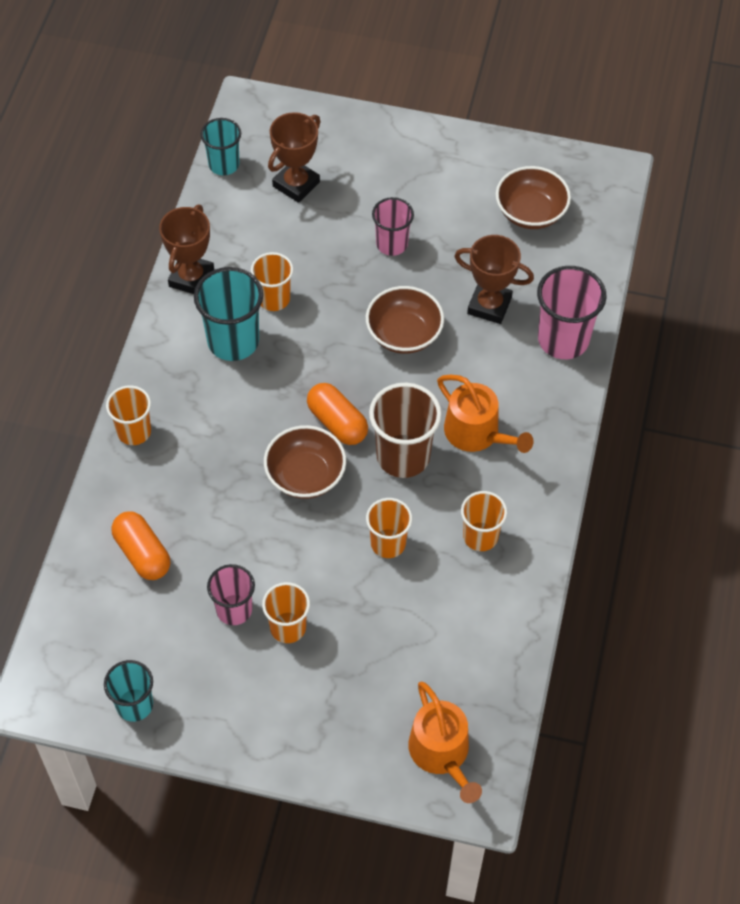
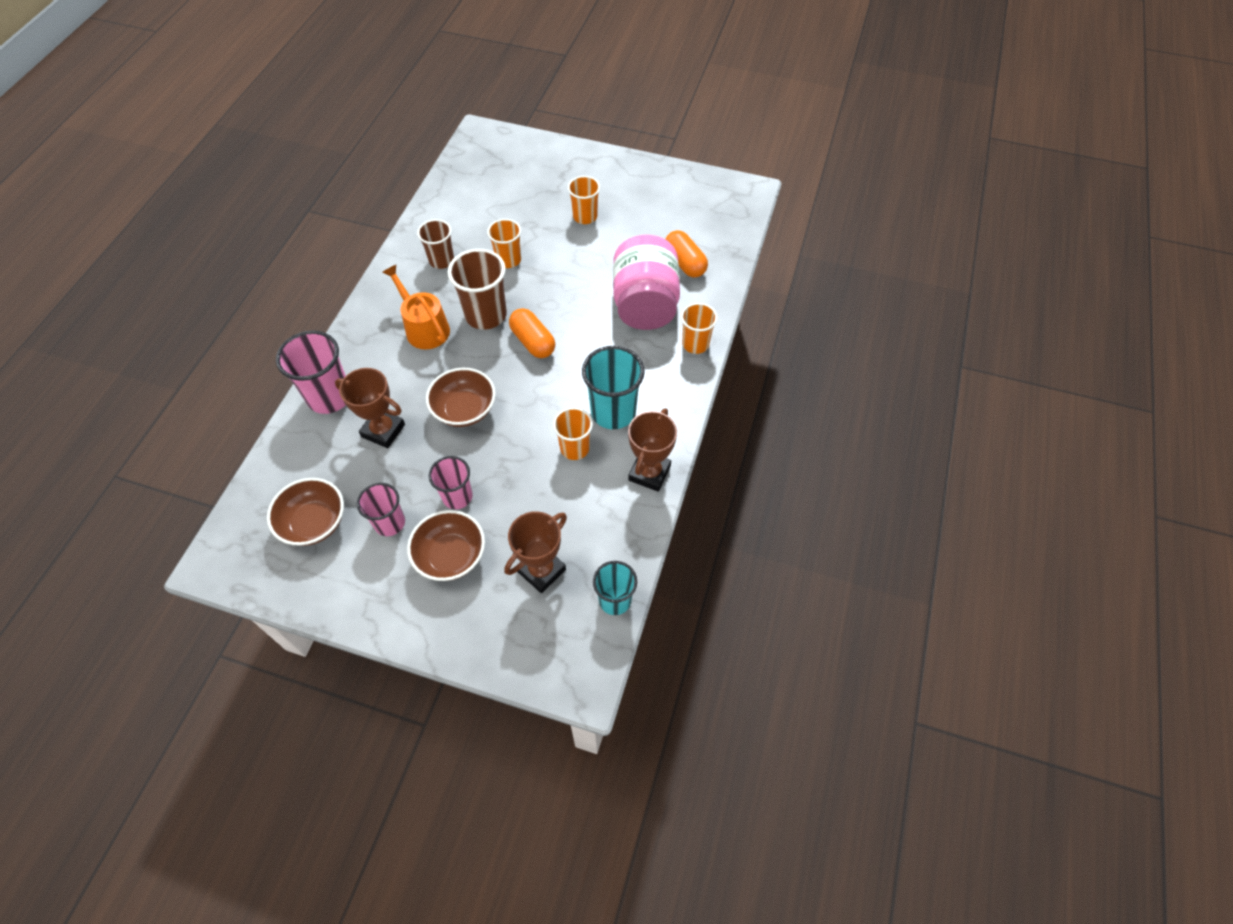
camera: 175 degrees left, 0 degrees up
(134, 705) = (686, 183): turquoise cup -> none
(197, 484) = (645, 304): none -> pink jar
(234, 610) = (620, 228): pink cup -> pink cup (390, 523)
(305, 475) = (562, 306): brown bowl -> brown bowl (451, 556)
(442, 753) = (497, 152): orange watering can -> none
(480, 536) = (441, 260): orange cup -> brown cup

